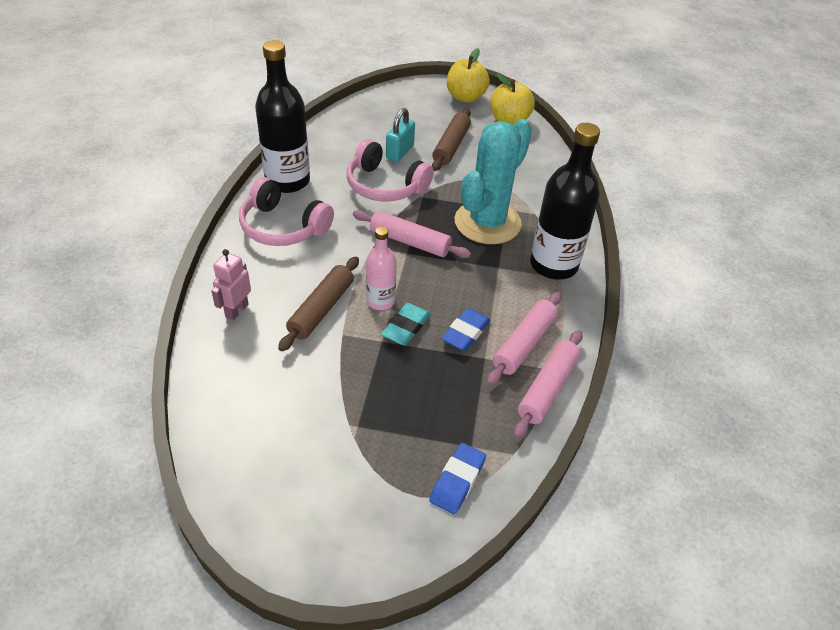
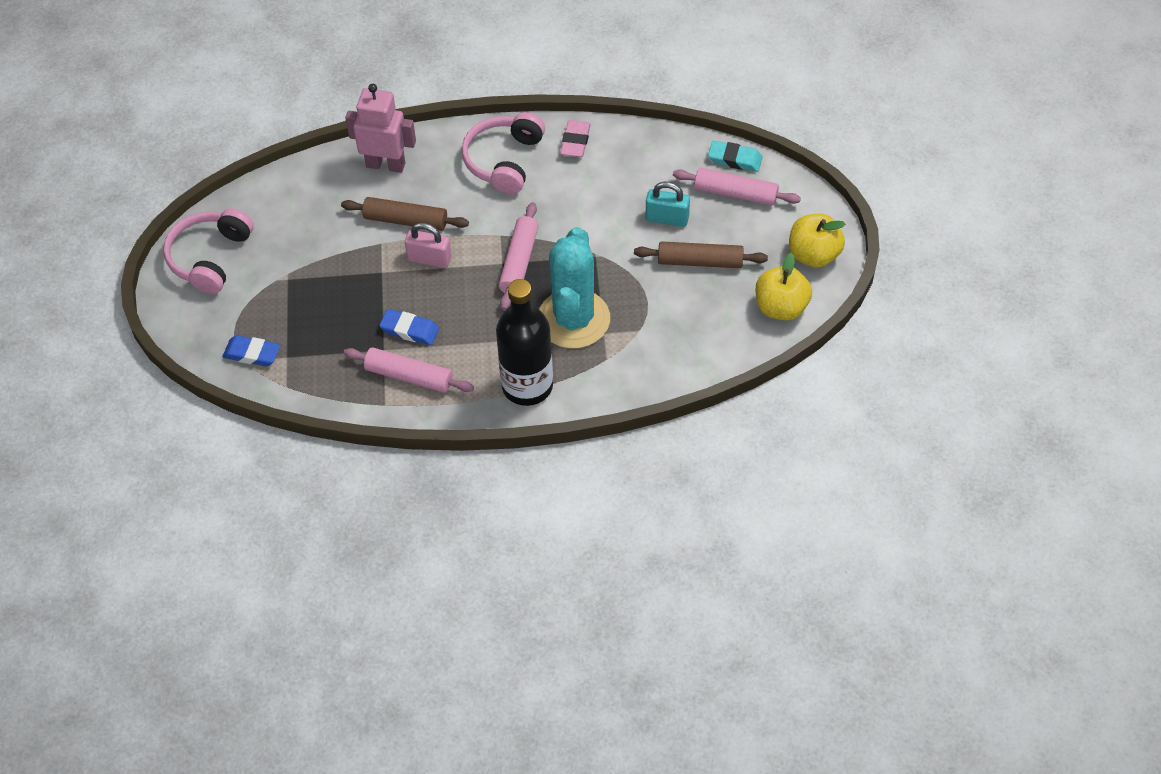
camera: 80 degrees right, 10 degrees up
(236, 310) = (386, 165): pink robot -> pink robot, size x1.61
(287, 181) = (575, 142): black bottle -> pink eraser
(380, 301) = (429, 259): pink bottle -> pink padlock
(385, 186) = (600, 221): pink headphones -> pink headphones (210, 257)
(406, 327) = (402, 285): turquoise eraser -> turquoise eraser (735, 159)
(487, 223) = (573, 319): turquoise cactus -> turquoise cactus turned 75 degrees clockwise
(547, 389) = (361, 401): pink rolling pin -> pink rolling pin (735, 193)

